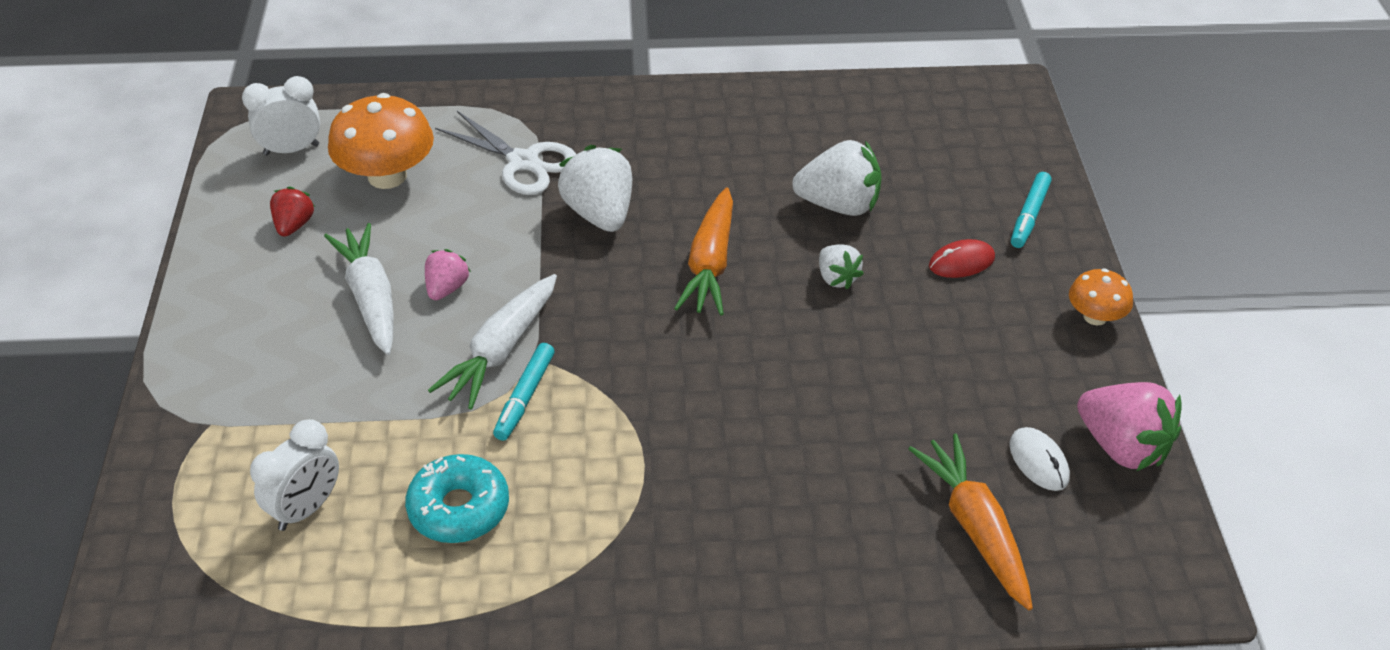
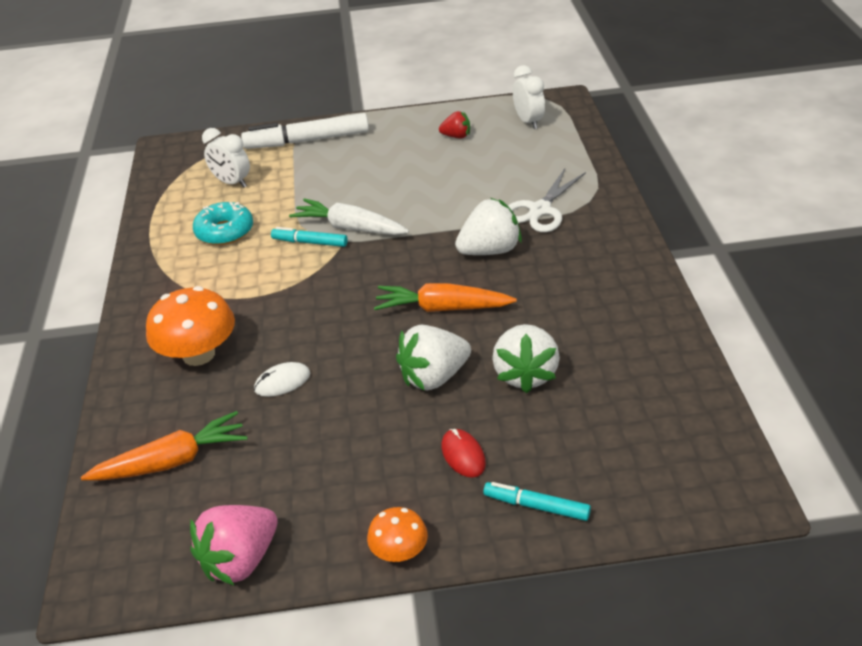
camera: 90 degrees right, 5 degrees down
(210, 406) = (307, 140): none -> white marker
(370, 298) = (394, 173): white carrot -> none
(387, 176) = (511, 159): orange mushroom -> orange mushroom (198, 354)
(446, 288) = (405, 199): pink strawberry -> none
(837, 278) = (434, 377): white strawberry -> white strawberry, size x1.77
(1038, 461) = (231, 502): white mouse -> white mouse (282, 382)

